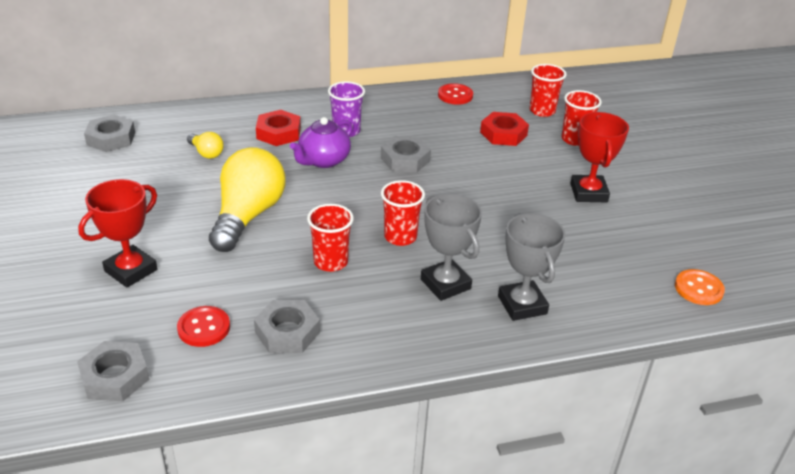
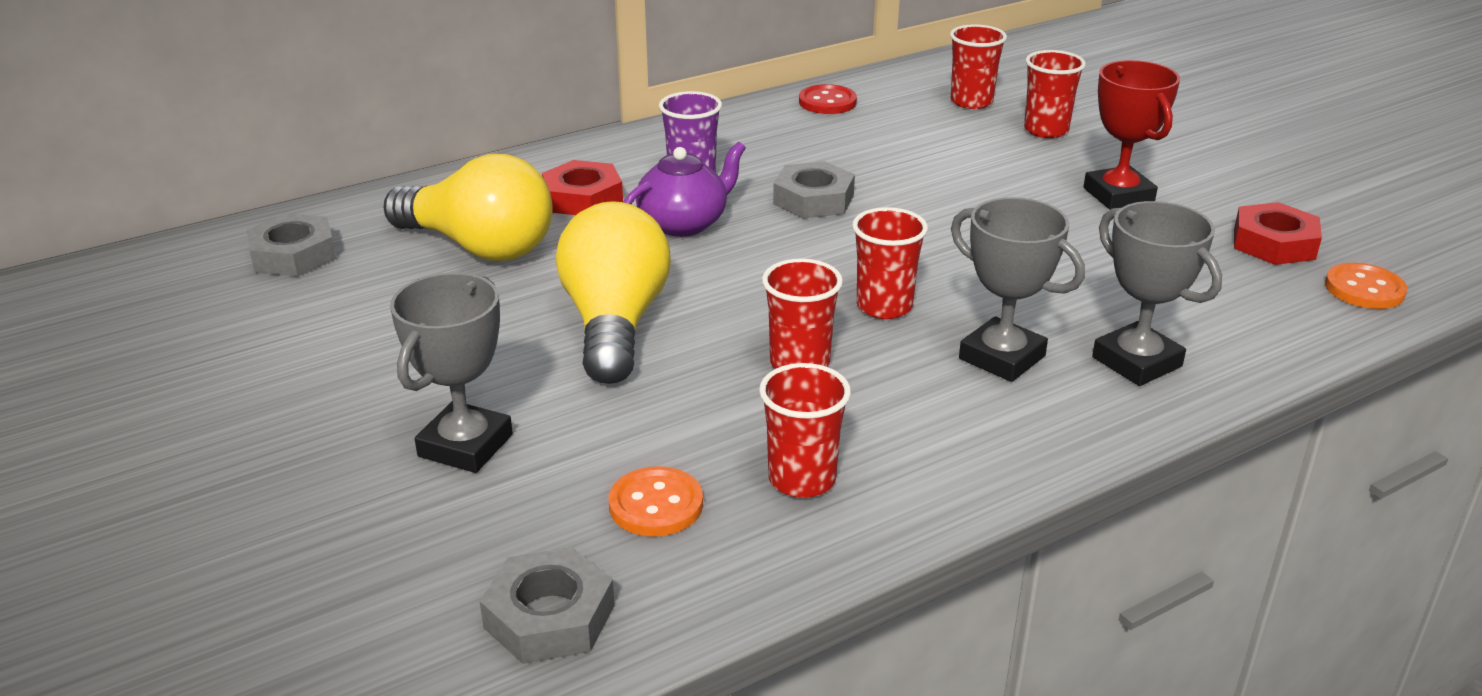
camera: 15 degrees left, 5 degrees down
(131, 270) = (465, 445): red trophy -> grey trophy
(204, 328) = (656, 505): red button -> orange button
(206, 153) = (479, 247): yellow light bulb -> yellow light bulb, size x2.20
(287, 332) = (802, 479): grey nut -> red cup
(323, 160) = (684, 223): purple teapot -> purple teapot turned 150 degrees counterclockwise
(503, 134) = (937, 140): red nut -> red nut (1274, 243)

